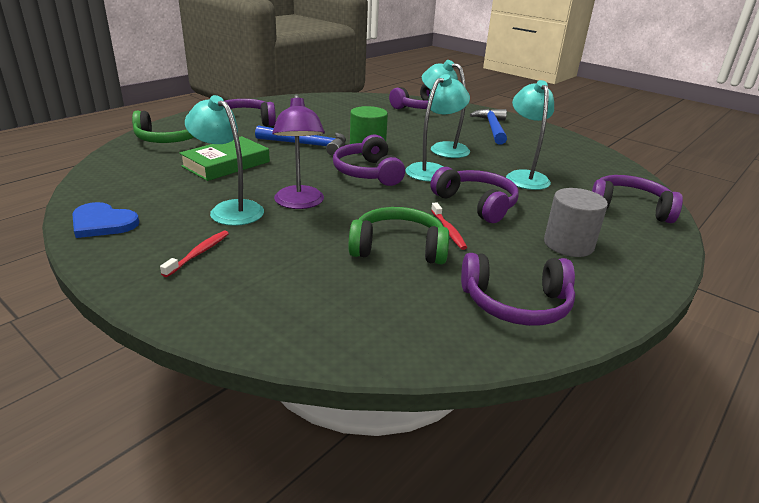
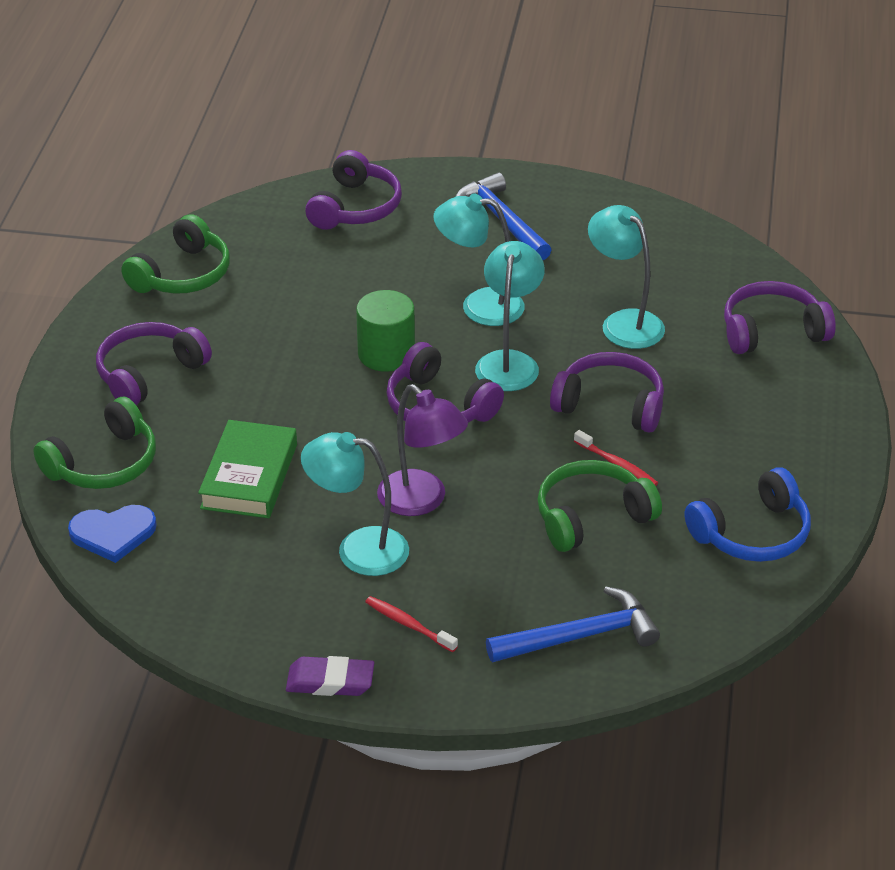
camera: 30 degrees left, 10 degrees up
(102, 223) = (251, 639): blue heart -> blue heart (113, 533)
(103, 261) = (330, 681): none -> purple eraser
(198, 253) = (408, 625): red toothbrush -> red toothbrush turned 45 degrees counterclockwise
(307, 145) = (301, 385): blue hammer -> blue hammer (580, 636)
(310, 103) = (182, 274): none -> green headphones
(516, 303) = (752, 533): purple headphones -> blue headphones
(568, 244) = (747, 426): grey cylinder -> none

